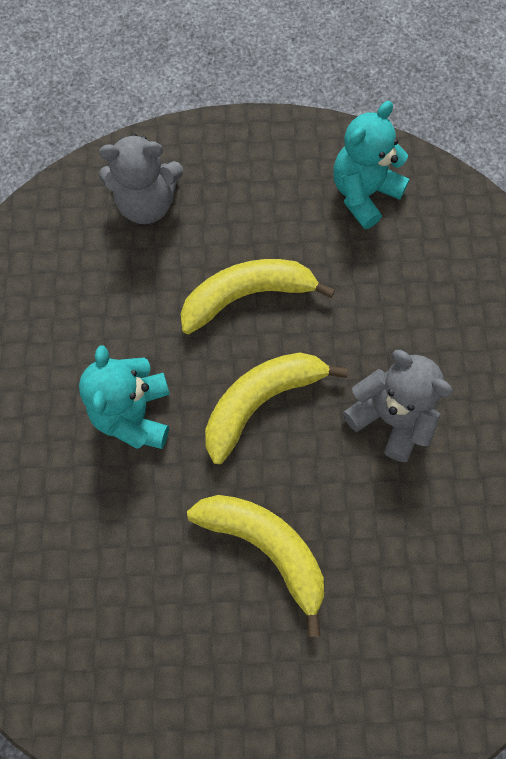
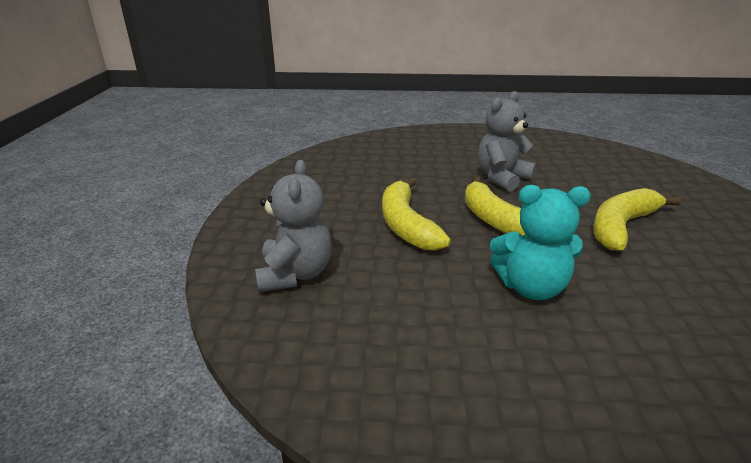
camera: 85 degrees left, 40 degrees down
(363, 194) = (323, 176): turquoise teddy bear -> none

